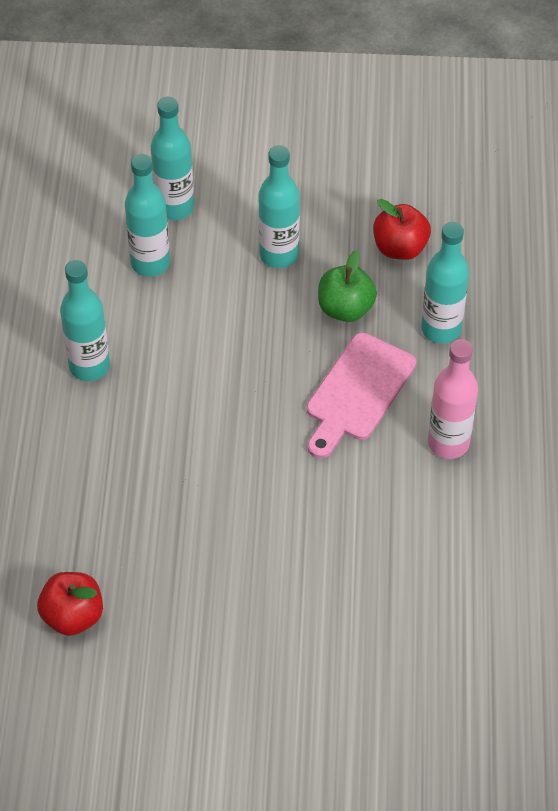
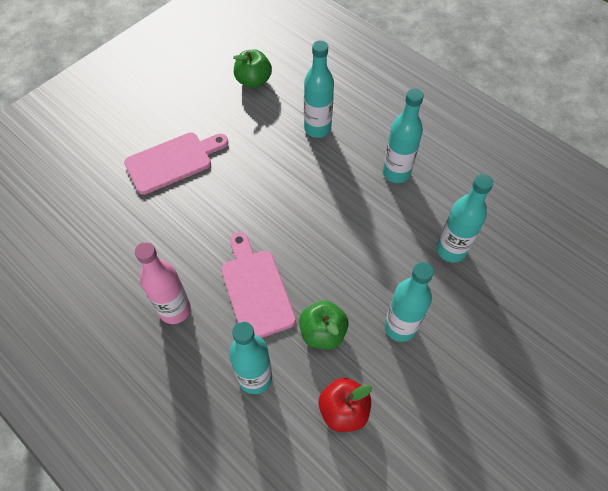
camera: 130 degrees right, 5 degrees up
(73, 616) = (253, 81): red apple -> green apple
(174, 207) = (490, 295): turquoise bottle -> turquoise bottle (317, 128)
(283, 599) = (173, 161): none -> pink cutting board

